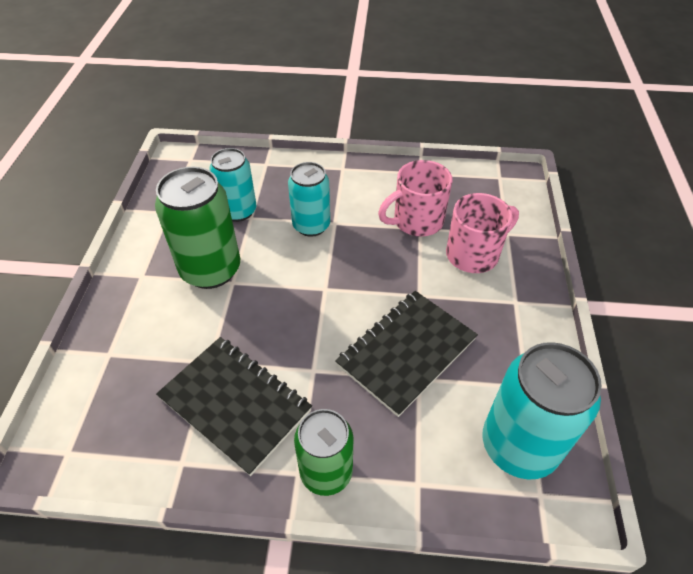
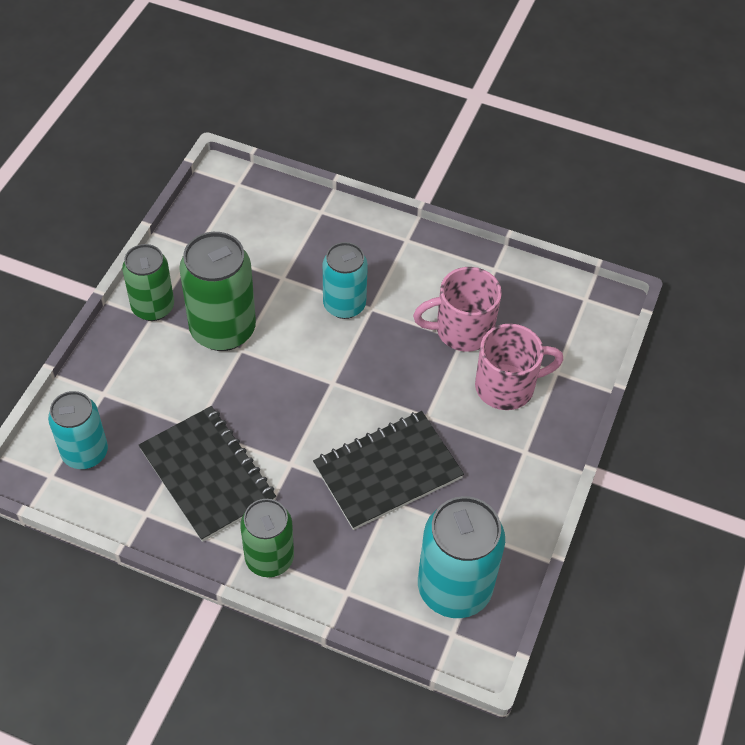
camera: 15 degrees right, 5 degrees up
(140, 267) = (153, 307): none -> green can
(238, 211) = (271, 266): turquoise can -> turquoise can (85, 453)

